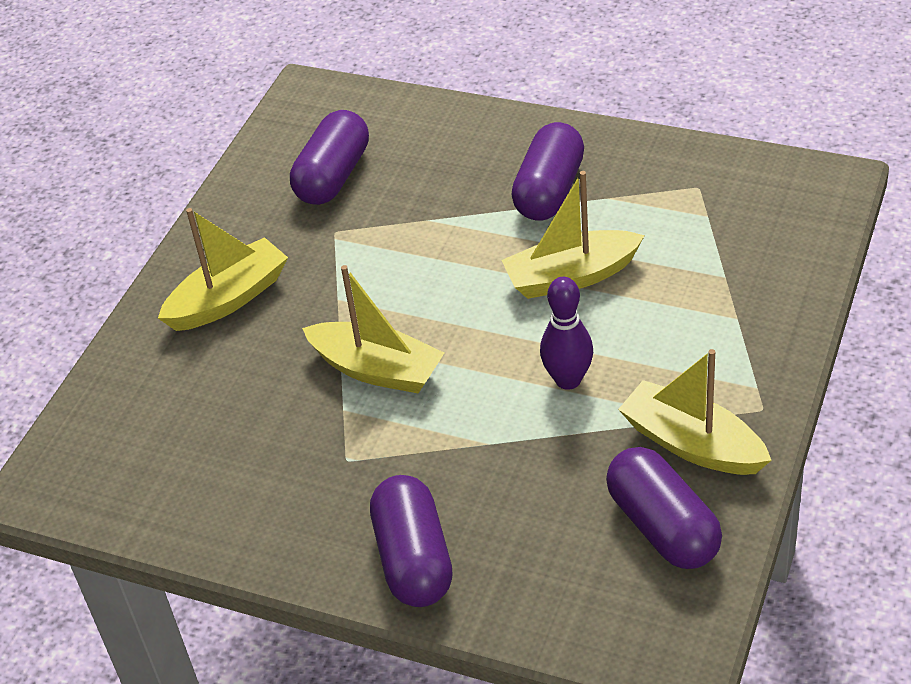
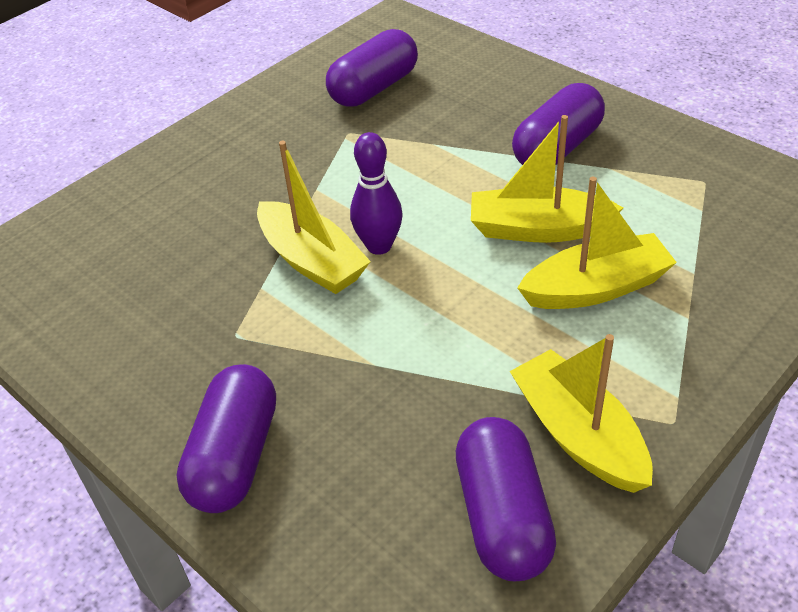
camera: 20 degrees right, 0 degrees up
(228, 299) = (227, 163): yellow boat -> yellow boat (596, 288)
(568, 380) = (483, 326): purple bowling pin -> purple bowling pin (379, 246)

